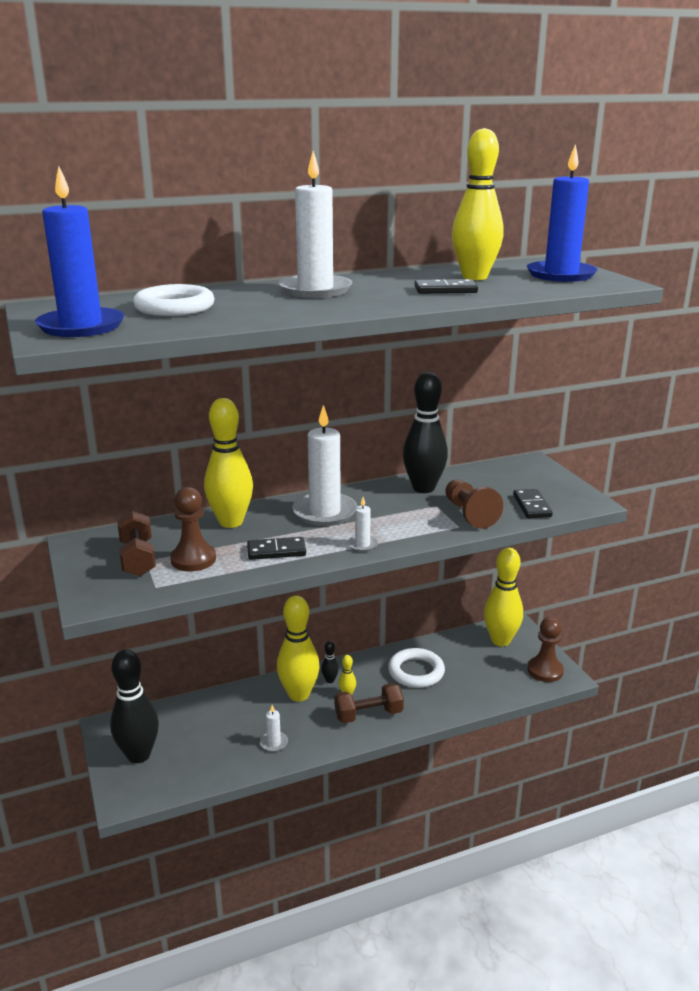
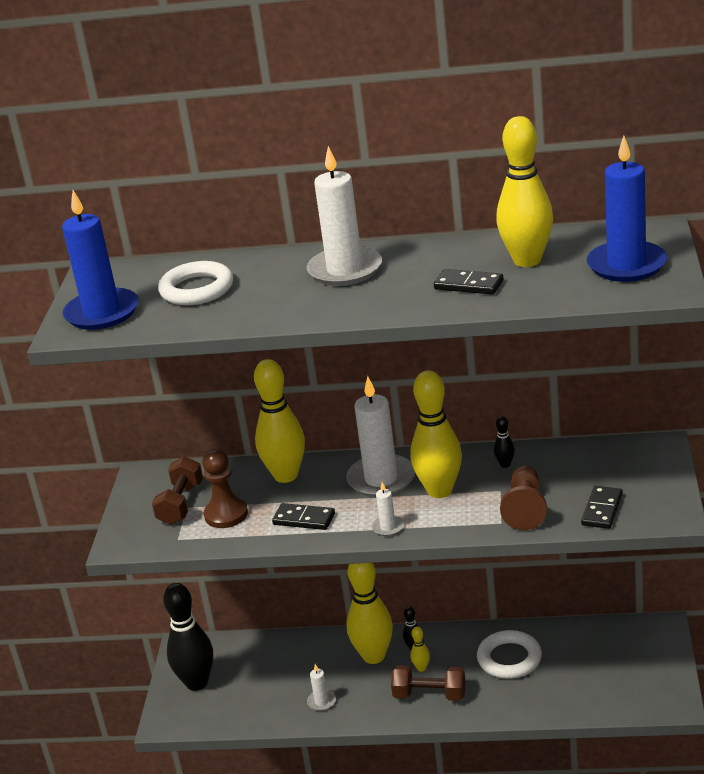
camera: 30 degrees right, 5 degrees up
(423, 488) = (505, 464): black bowling pin -> black bowling pin, size x0.42
(500, 640) = (630, 642): yellow bowling pin -> yellow bowling pin (439, 490)
(545, 670) = (655, 691): brown pawn -> none

